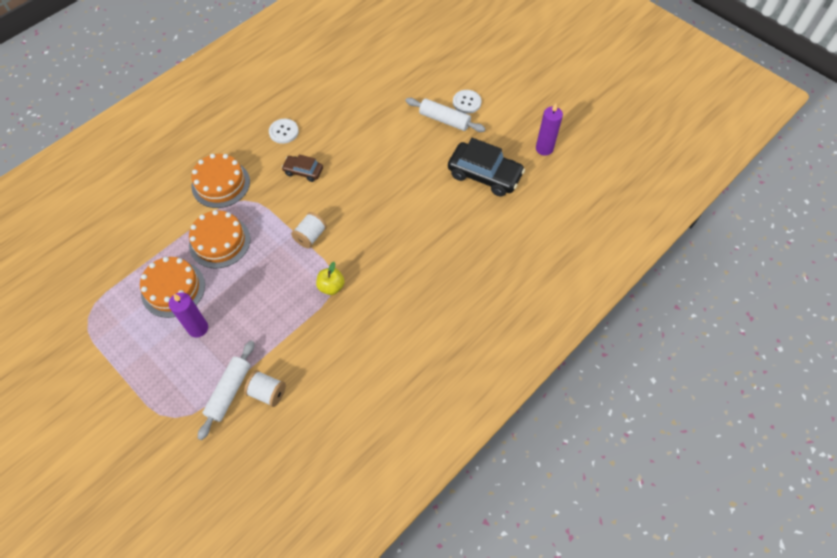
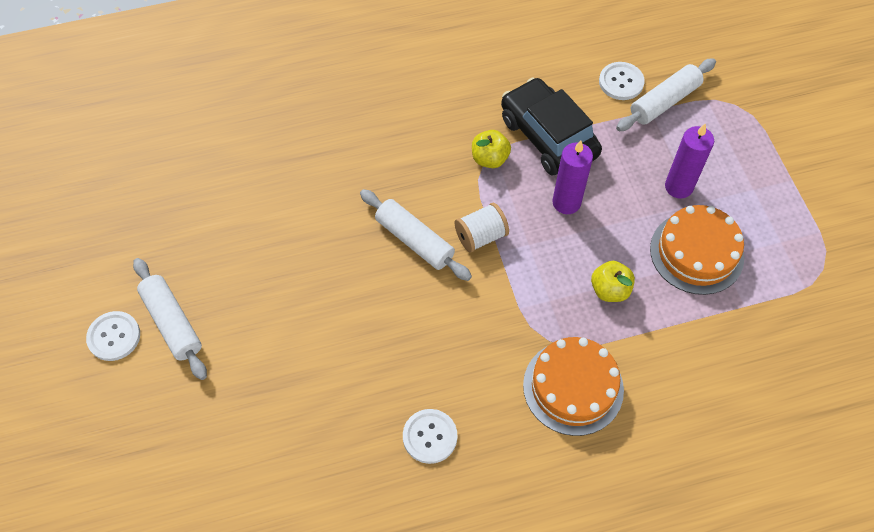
camera: 150 degrees left, 0 degrees up
(219, 242) = (610, 290): orange cake -> yellow apple
(267, 392) = (621, 82): white spool -> white button
(303, 171) = (437, 343): brown car -> none
(347, 215) = (414, 241): none -> white rolling pin
(484, 175) = (192, 206): black car -> black car (548, 137)
(544, 148) = (81, 203): purple candle -> purple candle (566, 202)

